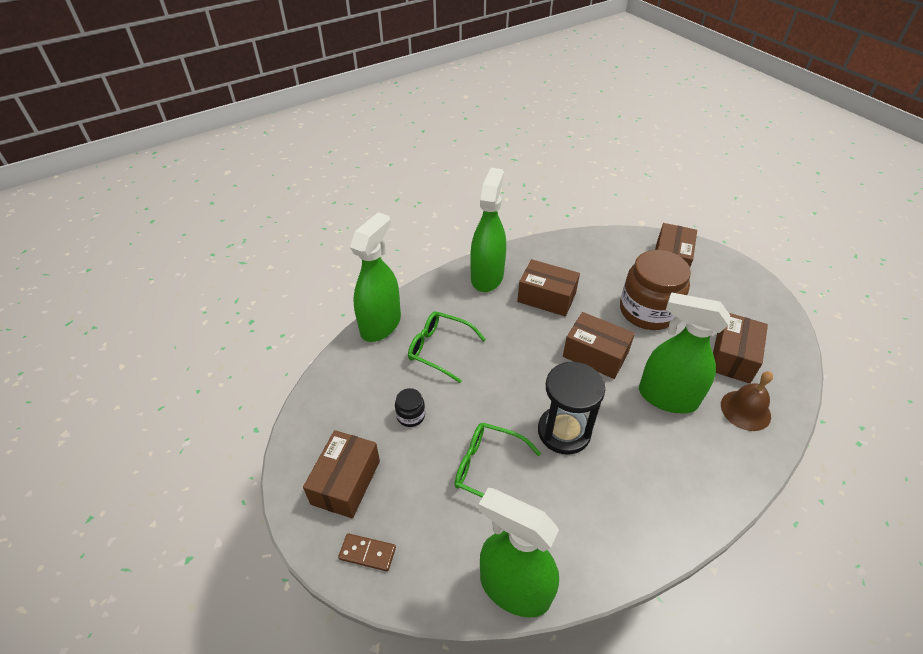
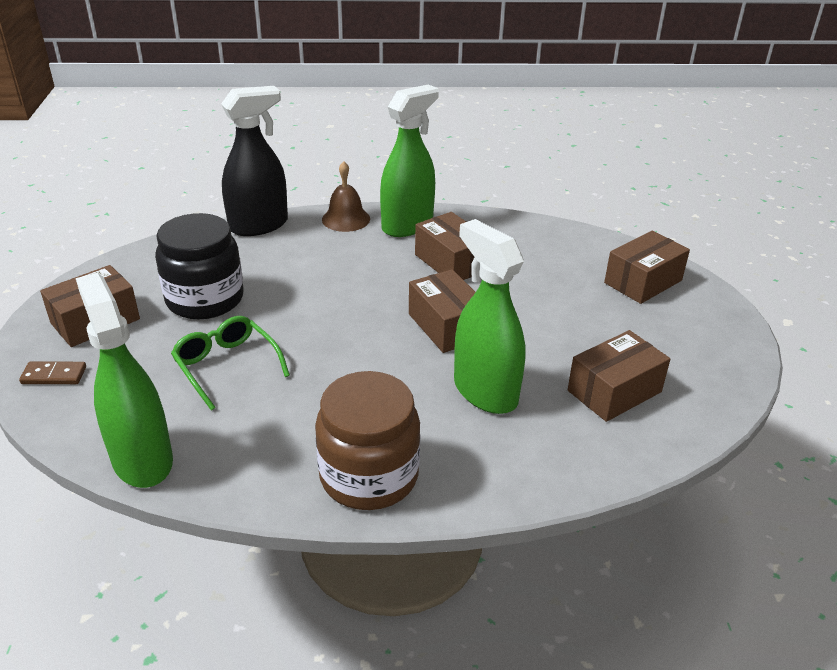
camera: 30 degrees right, 10 degrees down
(367, 553) = (54, 375): brown domino -> brown domino turned 45 degrees counterclockwise
(381, 324) = (259, 225): green spray bottle -> black spray bottle
(410, 415) = (205, 299): black jar -> black jar, size x2.33
(439, 349) = (291, 262): green glasses -> none
(564, 431) = (335, 371): black hourglass -> none
(647, 311) = (556, 313): brown jar -> brown jar (369, 476)
(745, 410) = (569, 441): brown bell -> brown bell (346, 219)

